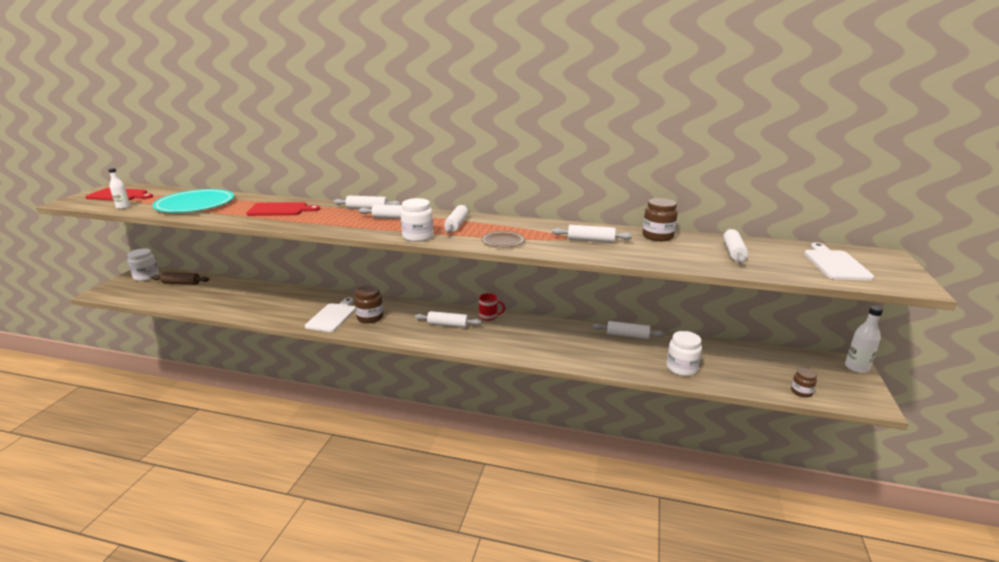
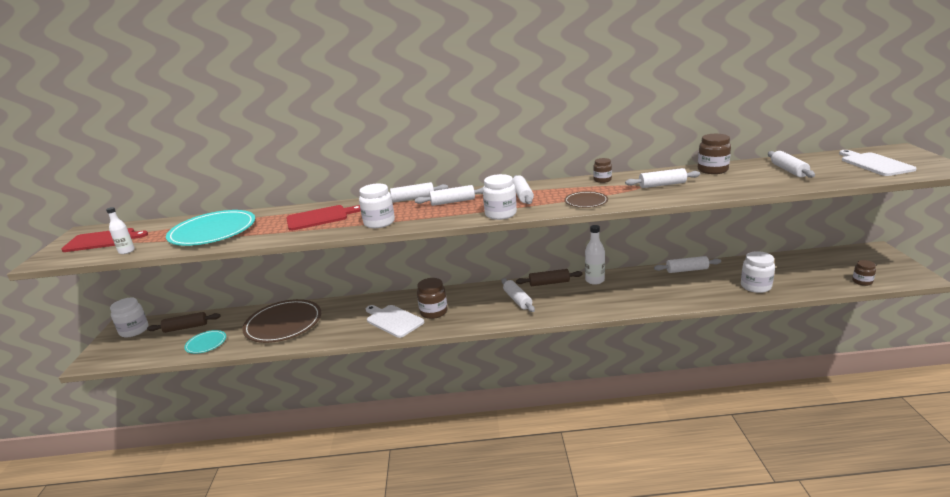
camera: 15 degrees left, 0 degrees up
(184, 299) = (206, 343): none -> turquoise plate
(250, 298) = (283, 324): none -> brown plate
(316, 223) = (379, 223): none -> white jar
(332, 316) = (393, 320): white cutting board -> white cutting board turned 45 degrees counterclockwise
(448, 325) = (517, 300): white rolling pin -> white rolling pin turned 75 degrees clockwise
(489, 316) = (549, 283): red mug -> brown rolling pin
(543, 225) = (602, 180): none -> brown jar
(856, 367) = (883, 252): white bottle -> white bottle (594, 280)

